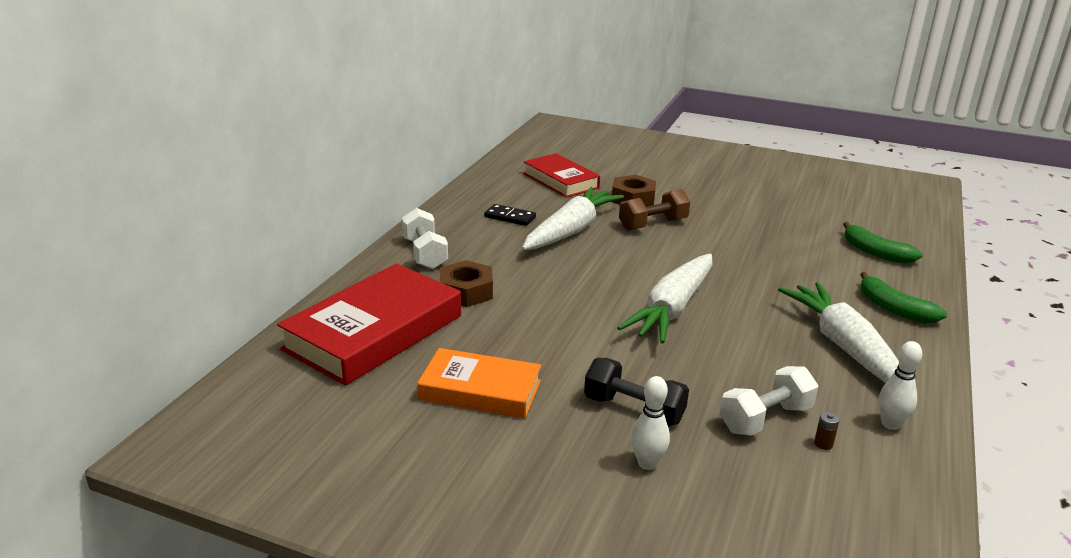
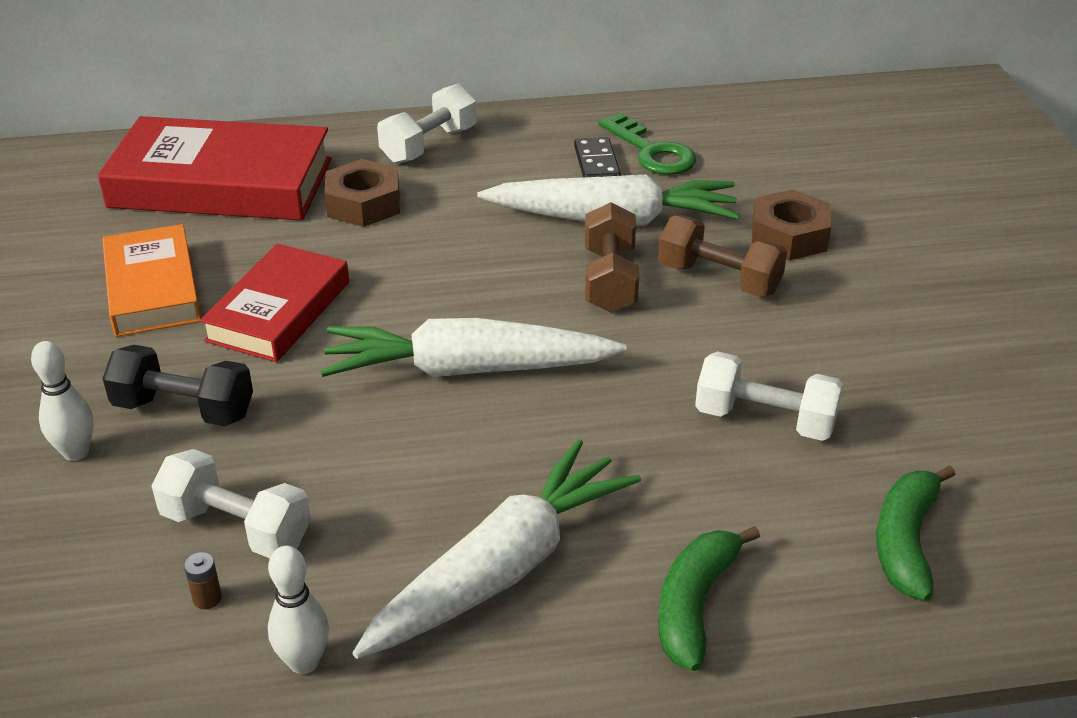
camera: 60 degrees right, 10 degrees up
(516, 201) = (652, 152): none -> green key
(560, 180) = (767, 160): red book -> red book (279, 311)
(626, 249) = (609, 280): none -> brown dumbbell
(634, 410) = (184, 409): black dumbbell -> black dumbbell turned 75 degrees counterclockwise
(774, 252) = (765, 420): none -> white dumbbell

